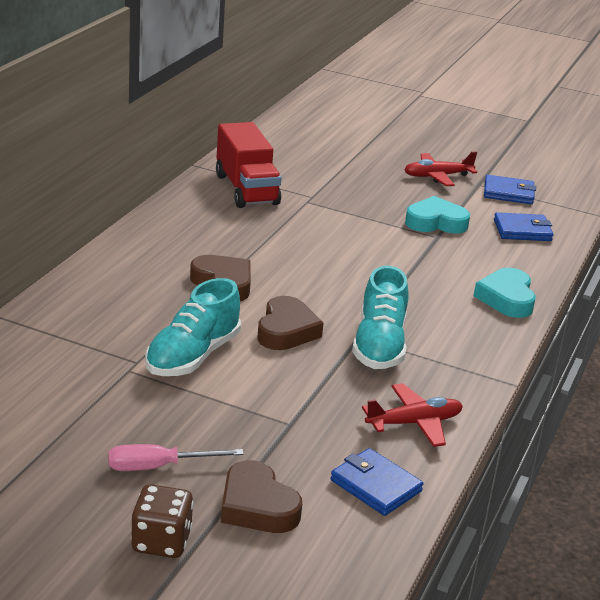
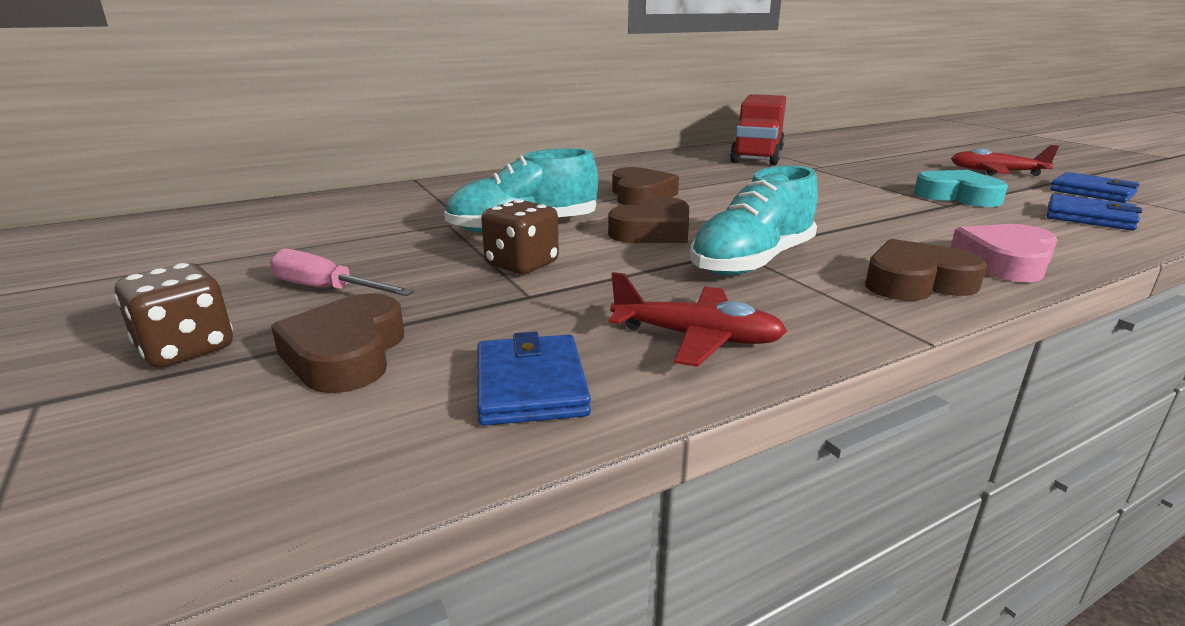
camera: 40 degrees right, 5 degrees down
(247, 397) = (522, 264): none -> brown dice
(477, 335) = (916, 282): none -> brown heart
(506, 298) = (1004, 261): turquoise heart -> pink heart

